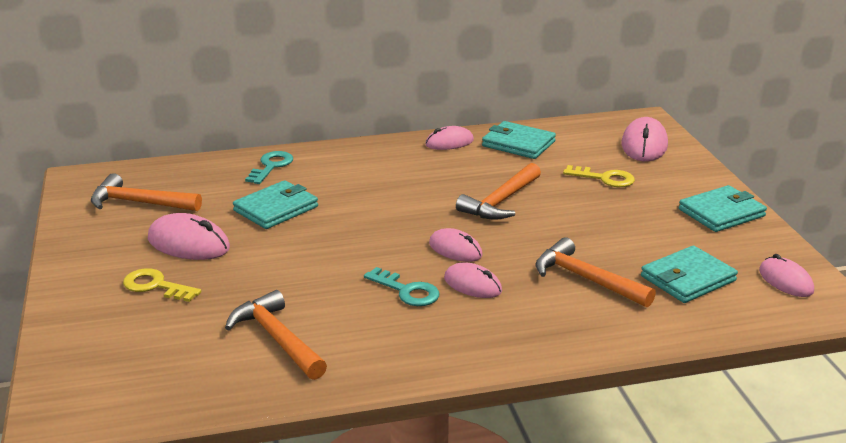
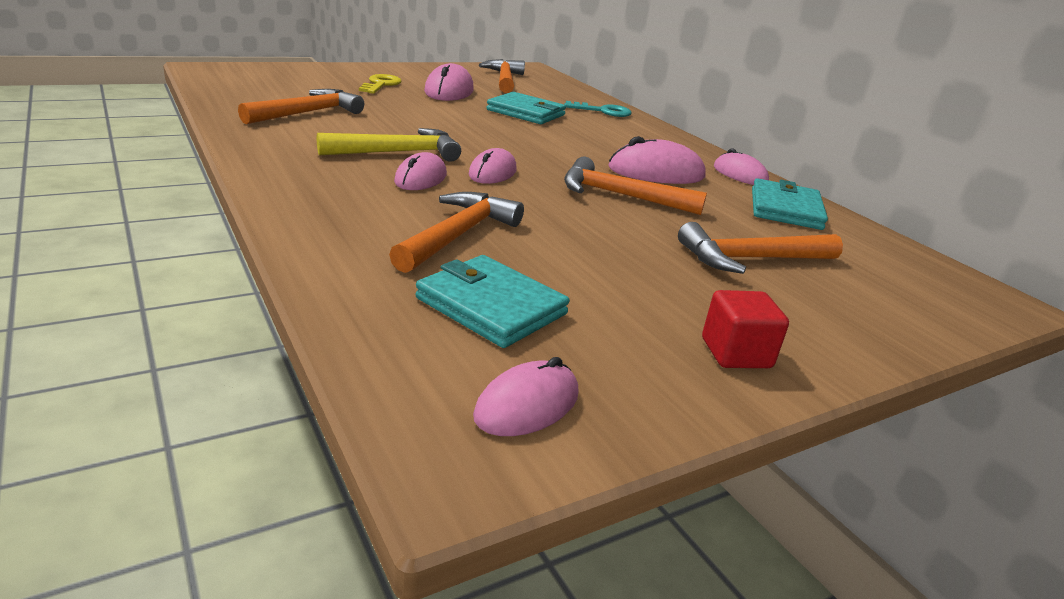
camera: 70 degrees right, 0 degrees up
(407, 291) = (398, 153): turquoise key -> yellow hammer
(604, 178) = (751, 259): yellow key -> orange hammer
(644, 145) = (904, 295): pink mouse -> pink mouse (656, 173)
(721, 213) = (736, 353): turquoise wallet -> red cube

